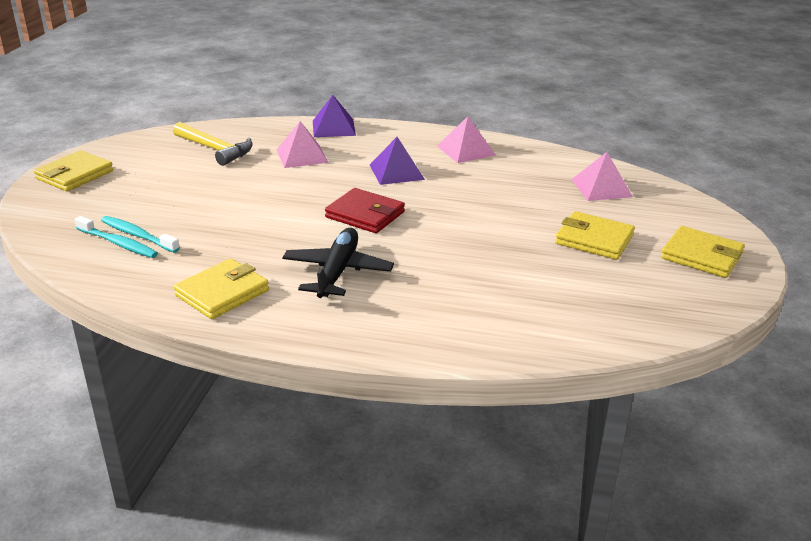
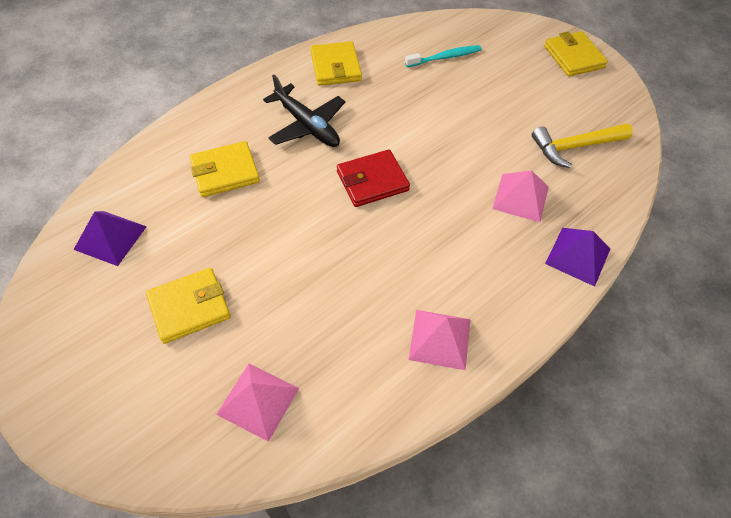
camera: 125 degrees right, 25 degrees up
(118, 243) = (441, 46): turquoise toothbrush -> none
(396, 172) = (433, 247): purple pyramid -> purple pyramid (110, 237)
(702, 256) = (84, 369): yellow wallet -> yellow wallet (225, 172)

